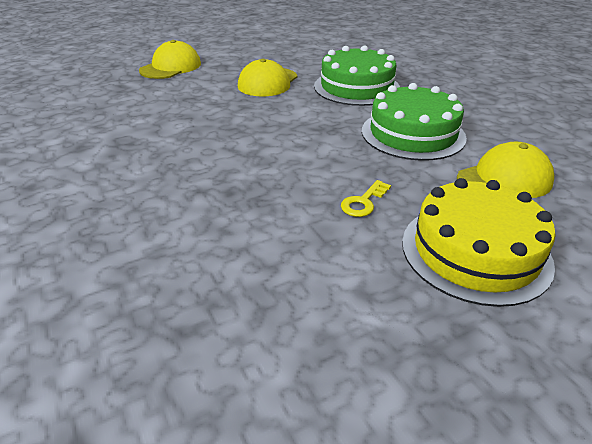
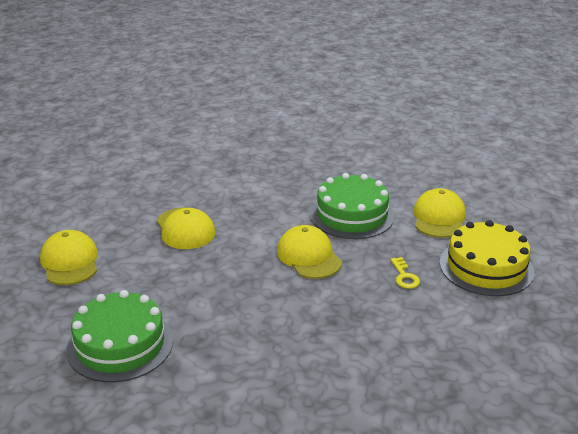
camera: 50 degrees left, 5 degrees down
(313, 140) = (309, 256): none -> yellow cap
(356, 87) = (255, 197): green cake -> green cake (120, 344)

